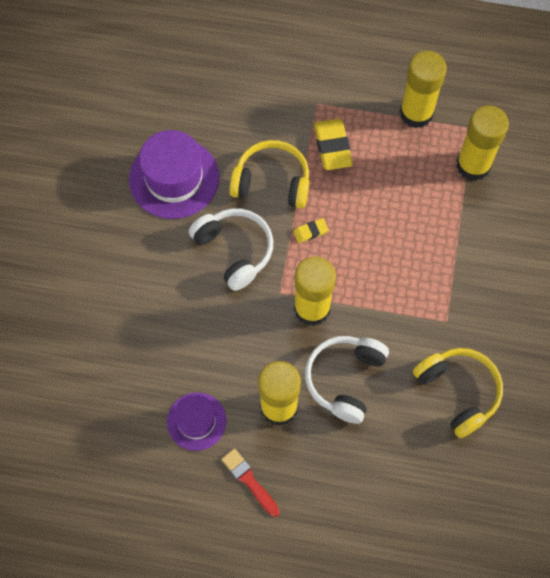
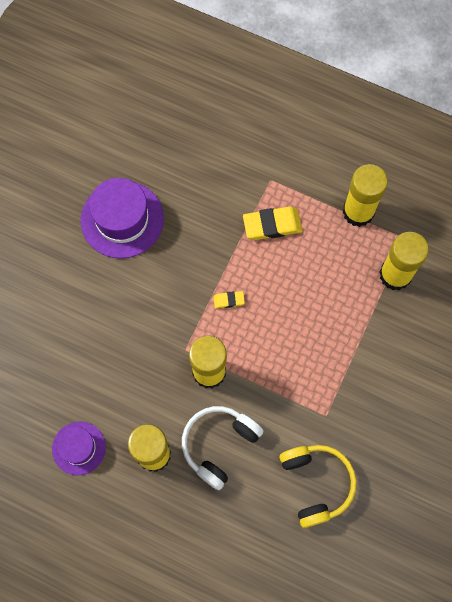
camera: 15 degrees right, 5 degrees up
(234, 250) = (156, 300): white headphones -> none
(249, 480) = (109, 513): red brush -> none
(272, 182) = (208, 245): yellow headphones -> none
(332, 147) = (272, 225): yellow eraser -> yellow eraser turned 75 degrees clockwise

